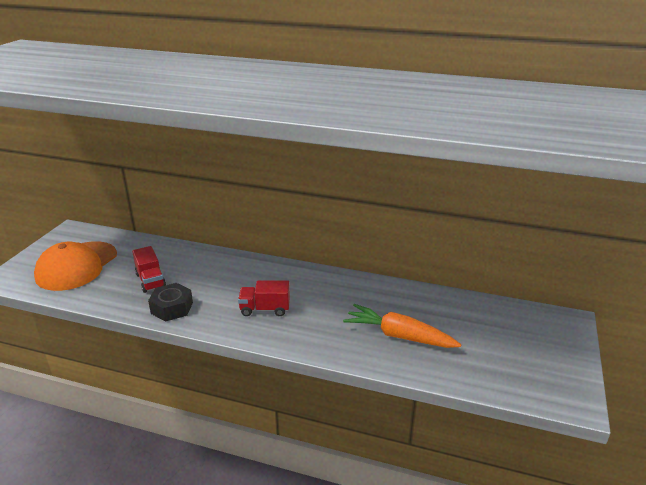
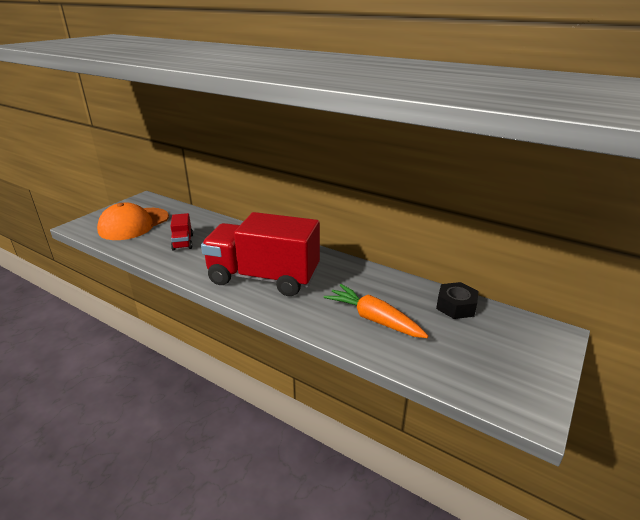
camera: 15 degrees right, 0 degrees up
(172, 308) = (188, 265): black nut -> black nut (456, 306)
(265, 309) = (263, 278): red truck -> red truck, size x2.37

